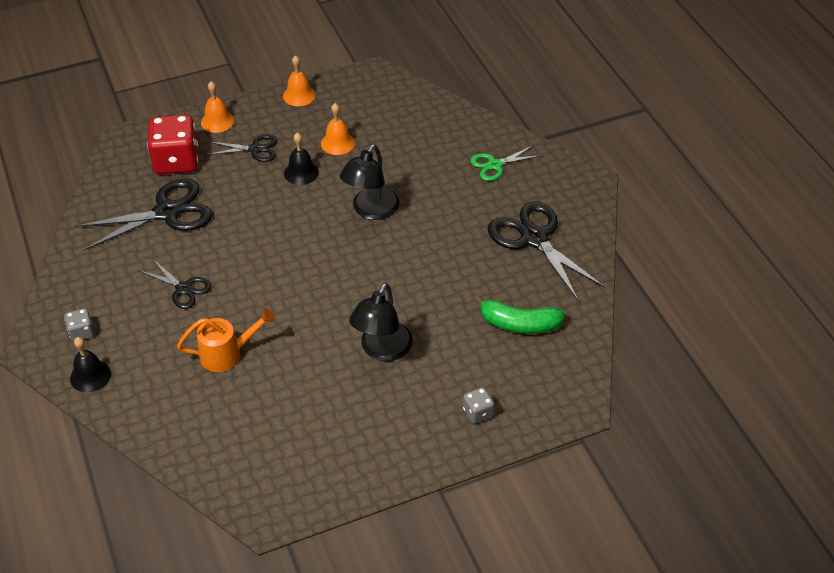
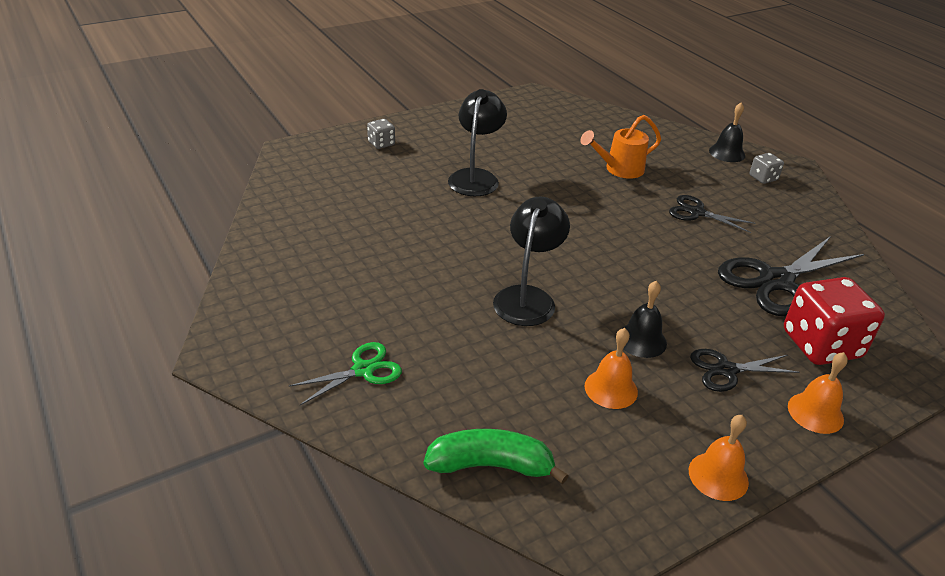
camera: 170 degrees right, 10 degrees down
(519, 324) = (340, 200): green banana -> green banana (491, 465)
(534, 238) = (314, 277): black scissors -> none

